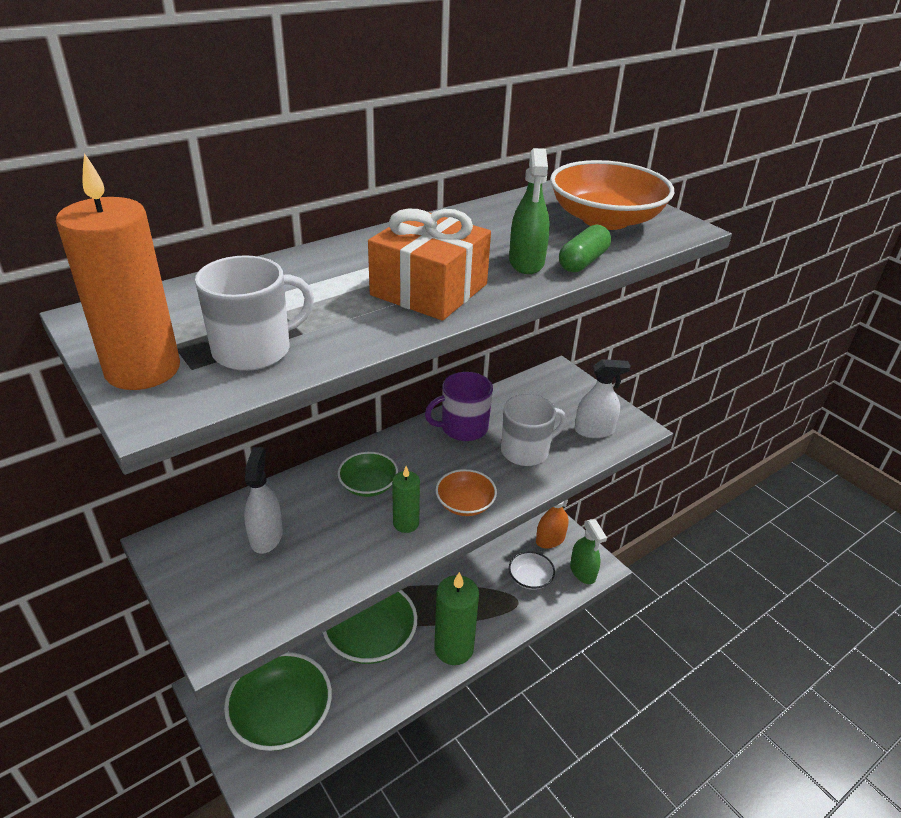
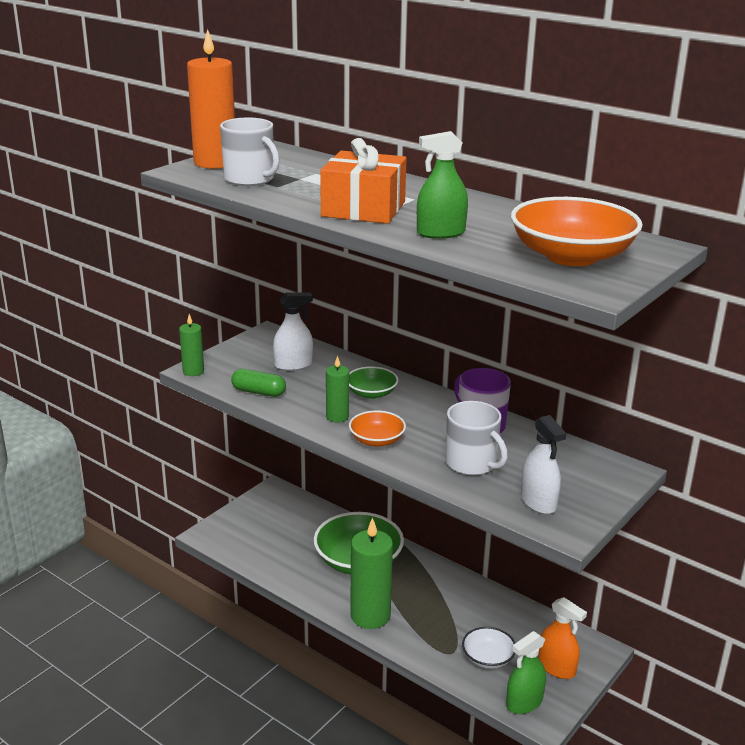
camera: 75 degrees right, 10 degrees down
(220, 646) = (193, 371): none -> green candle
(282, 715) = (265, 532): green bowl -> none
(583, 261) = (464, 251): green capsule -> green capsule (258, 392)

